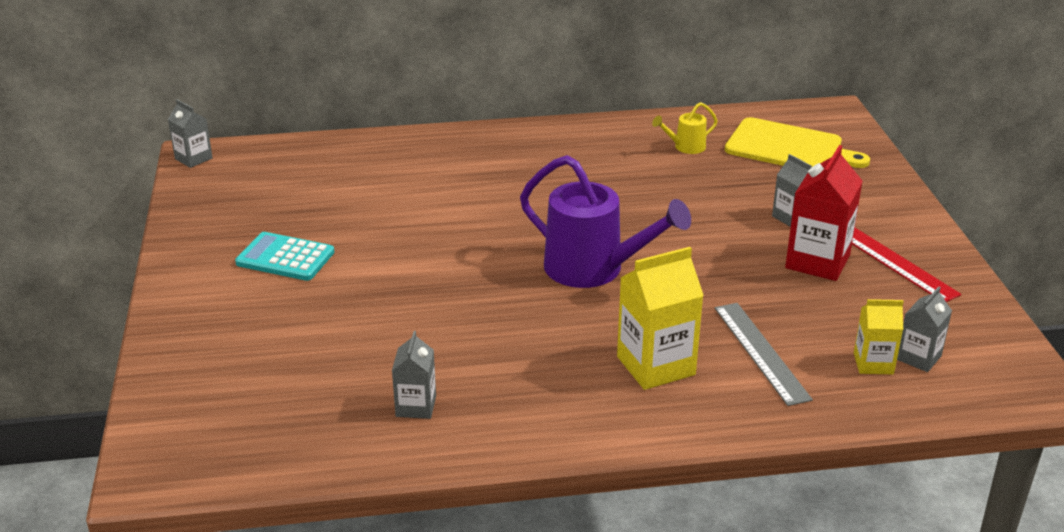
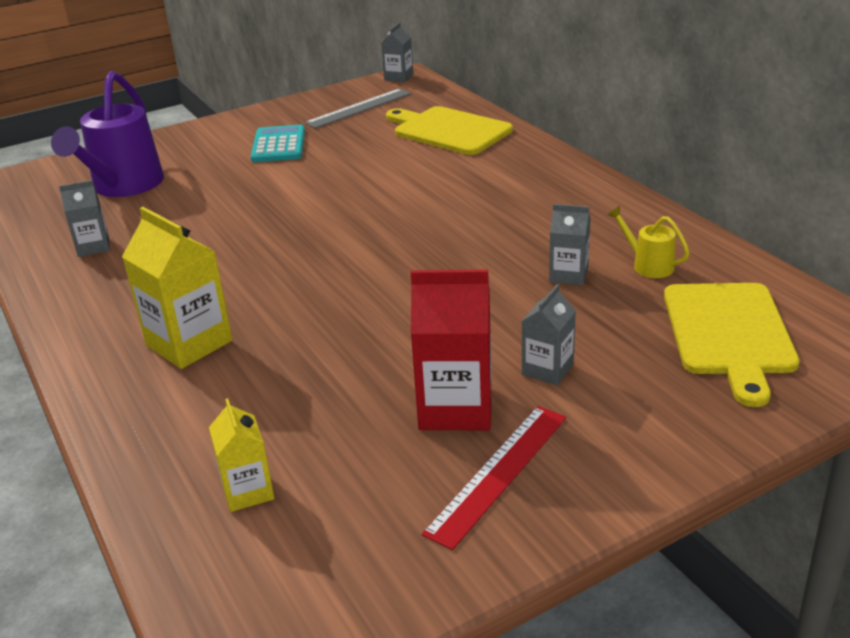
camera: 70 degrees right, 0 degrees up
(365, 163) = (448, 130): none -> yellow cutting board
(595, 269) = (344, 273): purple watering can -> purple watering can (123, 187)
(761, 352) = (238, 402): grey ruler -> grey ruler (359, 108)
(918, 357) = (276, 529): grey carton -> grey carton (568, 275)

